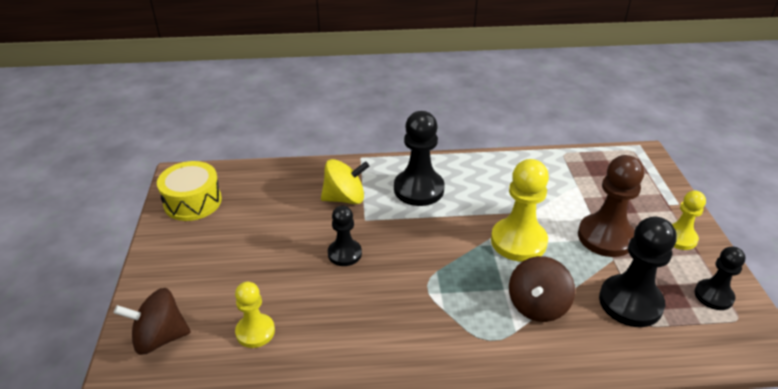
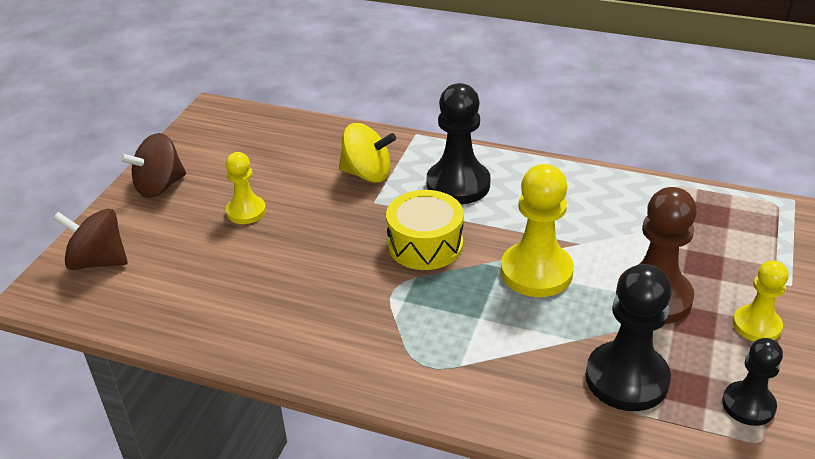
camera: 25 degrees right, 0 degrees up
(193, 202) = (209, 139): yellow drum -> yellow drum (425, 244)
(255, 332) = (187, 282): yellow pawn -> yellow pawn (246, 211)
(344, 254) = (327, 231): black pawn -> none
(537, 306) = (506, 347): brown spinning top -> brown spinning top (159, 186)

